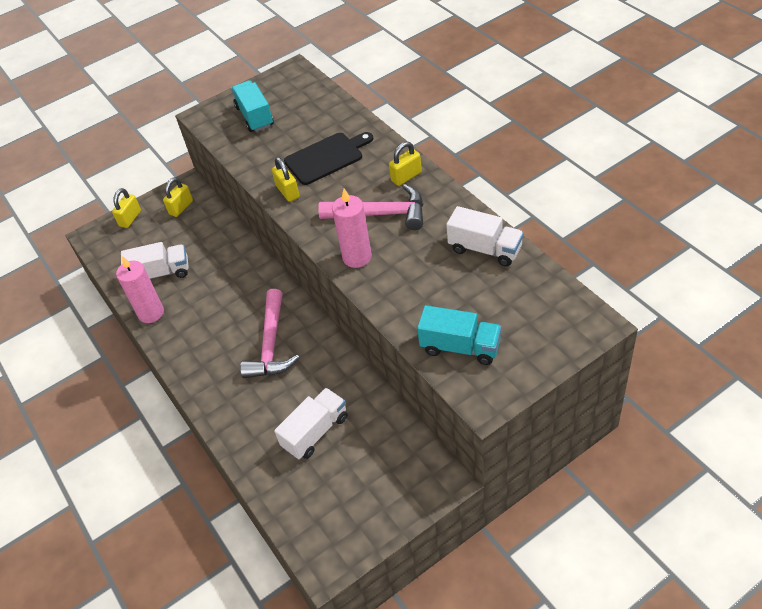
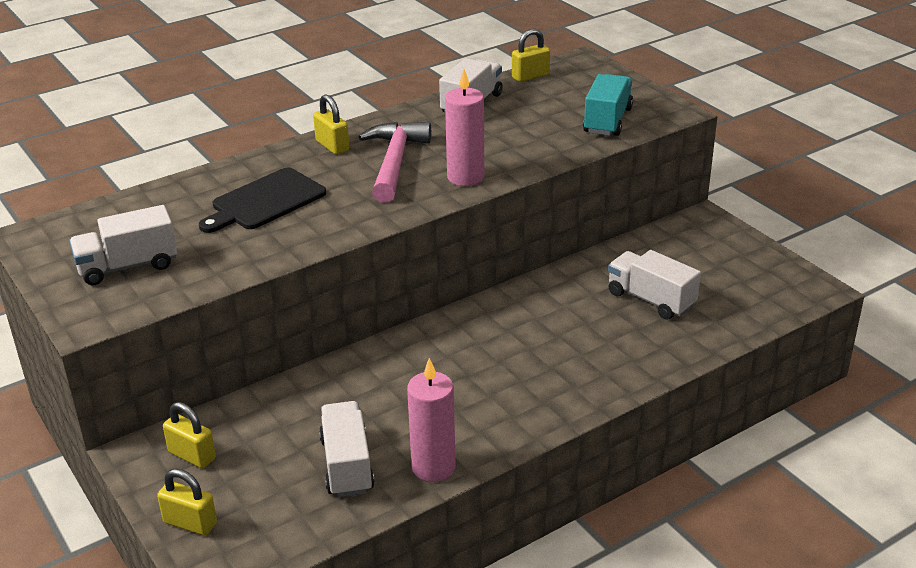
camera: 95 degrees left, 15 degrees down
(255, 116) = (128, 266): turquoise truck -> white truck
(271, 345) = (514, 339): pink hammer -> none
(288, 192) = (324, 230): yellow padlock -> yellow padlock (530, 76)
(326, 157) = (265, 201): black cutting board -> black cutting board turned 105 degrees counterclockwise

